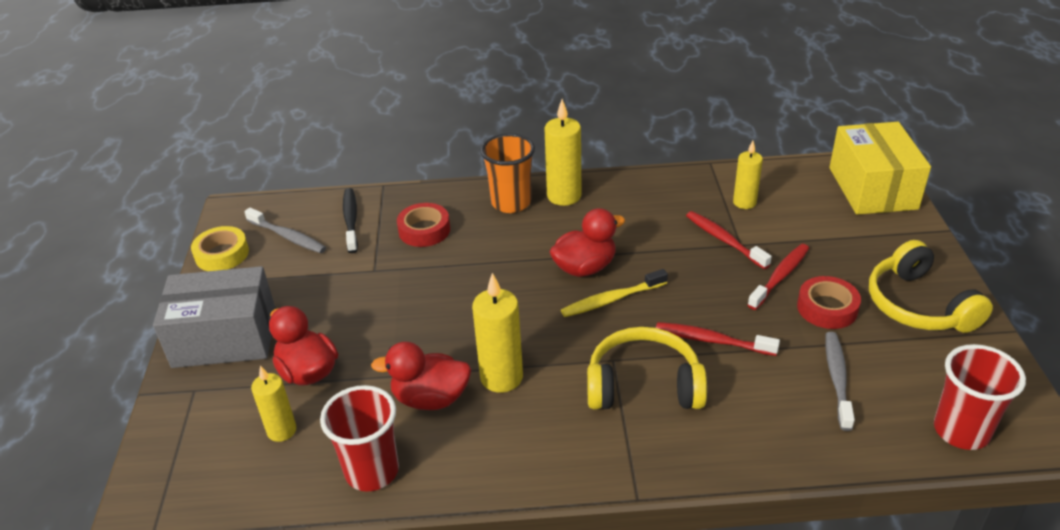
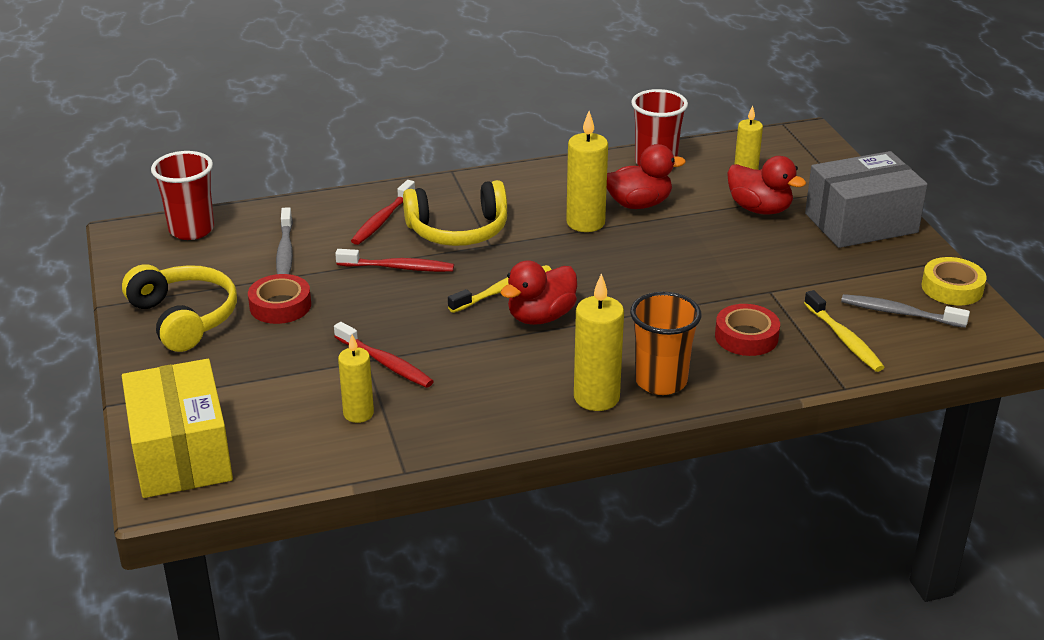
camera: 165 degrees right, 5 degrees down
(351, 220) = (844, 339): black toothbrush -> yellow toothbrush
(780, 276) = (324, 330): red toothbrush -> red toothbrush (382, 220)

